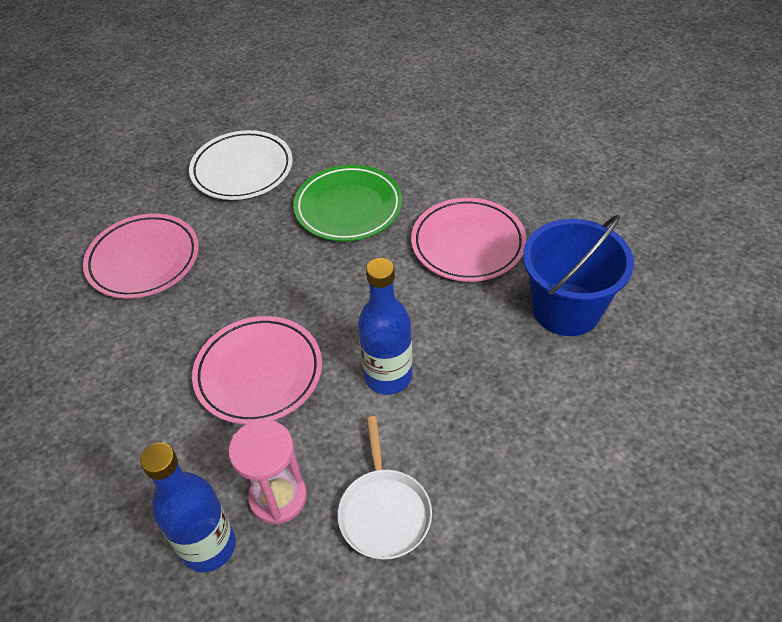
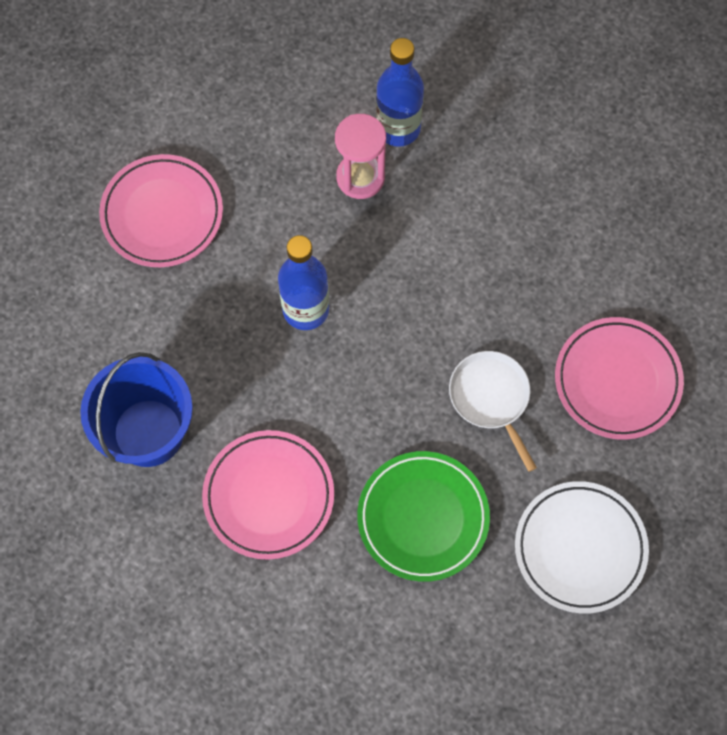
camera: 160 degrees right, 20 degrees up
(259, 373) = (428, 281): pink plate -> pink plate (162, 214)
(384, 512) = (270, 188): white pan -> white pan (491, 397)

